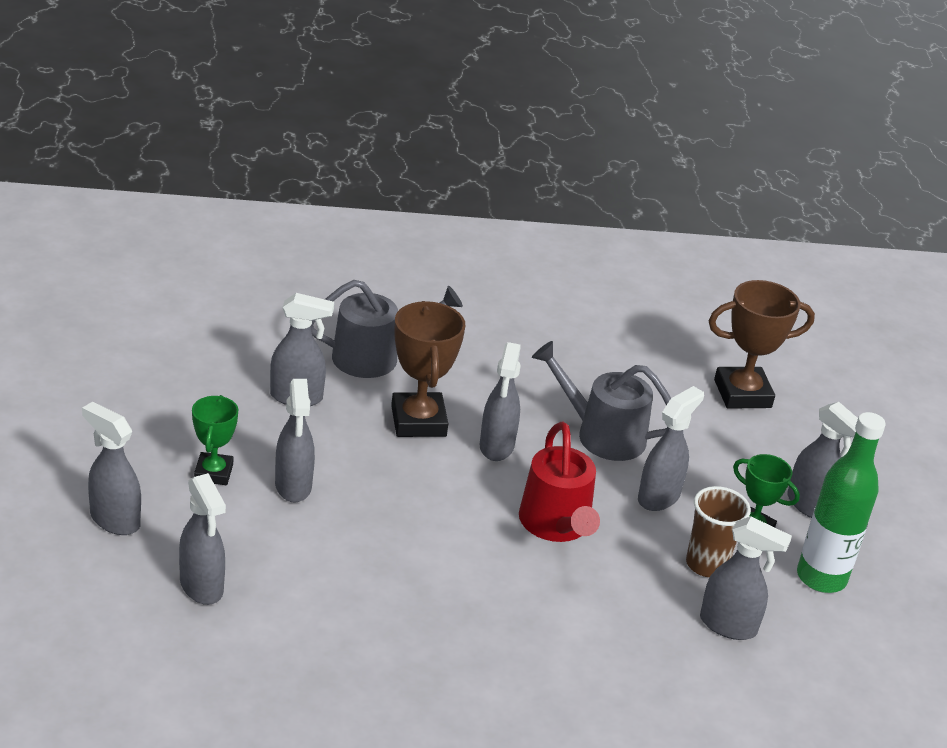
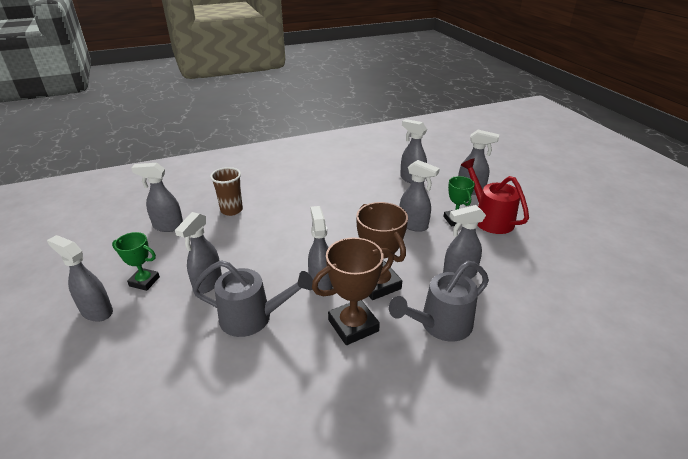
camera: 165 degrees right, 0 degrees up
(293, 486) = (413, 225): grey spray bottle -> grey spray bottle turned 150 degrees clockwise
(557, 525) = (268, 247): red watering can -> red watering can (489, 218)
(706, 564) = (177, 252): brown cup -> brown cup (231, 210)
(742, 394) = (129, 409): brown trophy -> brown trophy (353, 325)
(821, 578) = (105, 265): green bottle -> none

